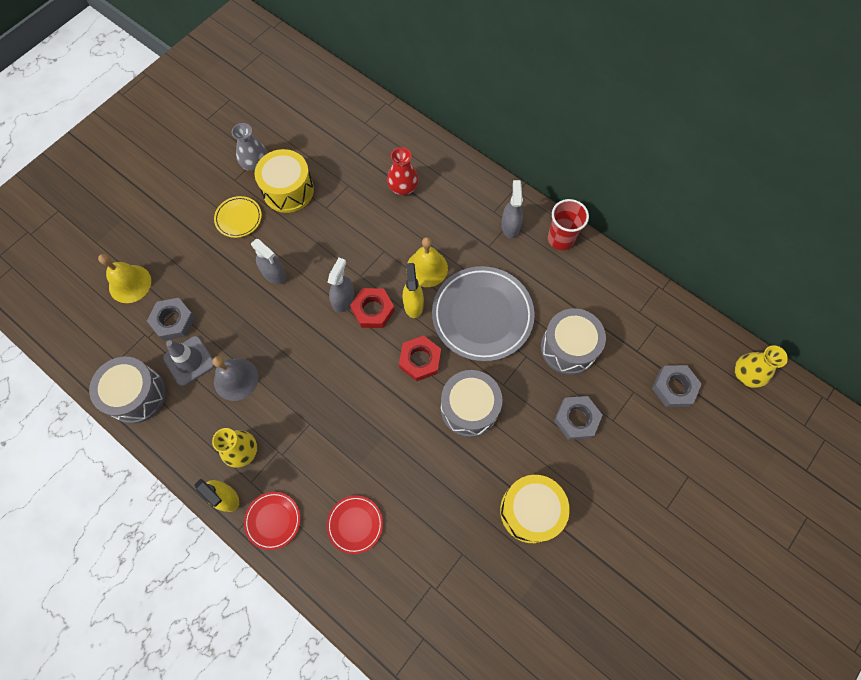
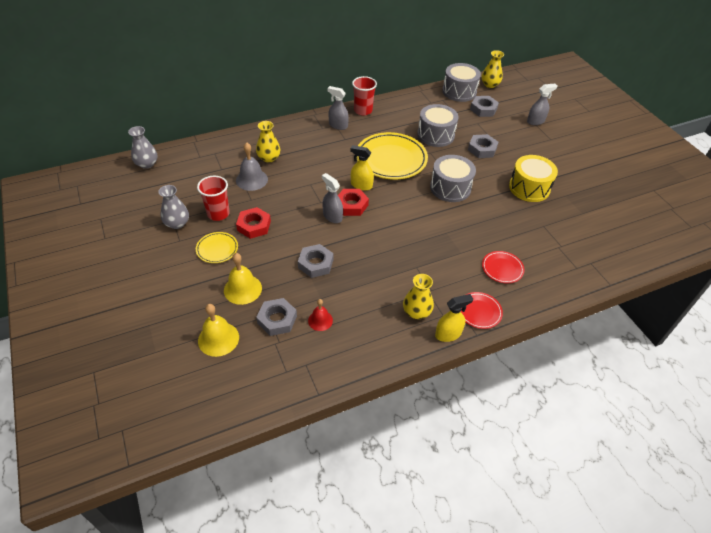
camera: 65 degrees left, 20 degrees down
(137, 395) = (327, 366): grey drum -> grey drum (459, 91)
(189, 361) = (320, 320): grey traffic cone -> red bell
(236, 379) = (355, 296): grey bell -> grey bell (251, 179)
(263, 318) = (315, 264): none -> grey nut
(274, 274) = (283, 245): grey spray bottle -> grey spray bottle (535, 121)
(288, 190) = (218, 214): yellow drum -> red cup
(325, 86) = (147, 164): none -> grey vase
(403, 187) = (269, 158): red vase -> yellow vase
(420, 360) = (403, 197): red nut -> red nut (254, 226)
(427, 268) = (339, 170): yellow bell -> yellow bell (242, 289)
(482, 315) = (391, 159): grey plate -> yellow plate

